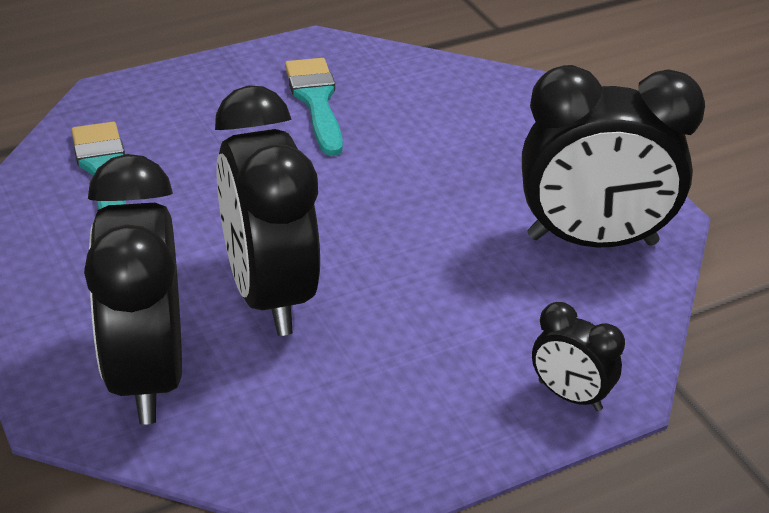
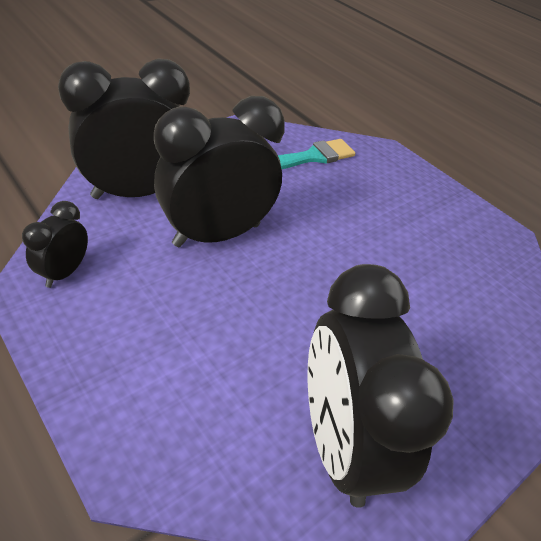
camera: 75 degrees right, 5 degrees up
(316, 101) = (437, 239): turquoise brush -> none
(569, 395) = (123, 425): black clock -> black clock (64, 272)

